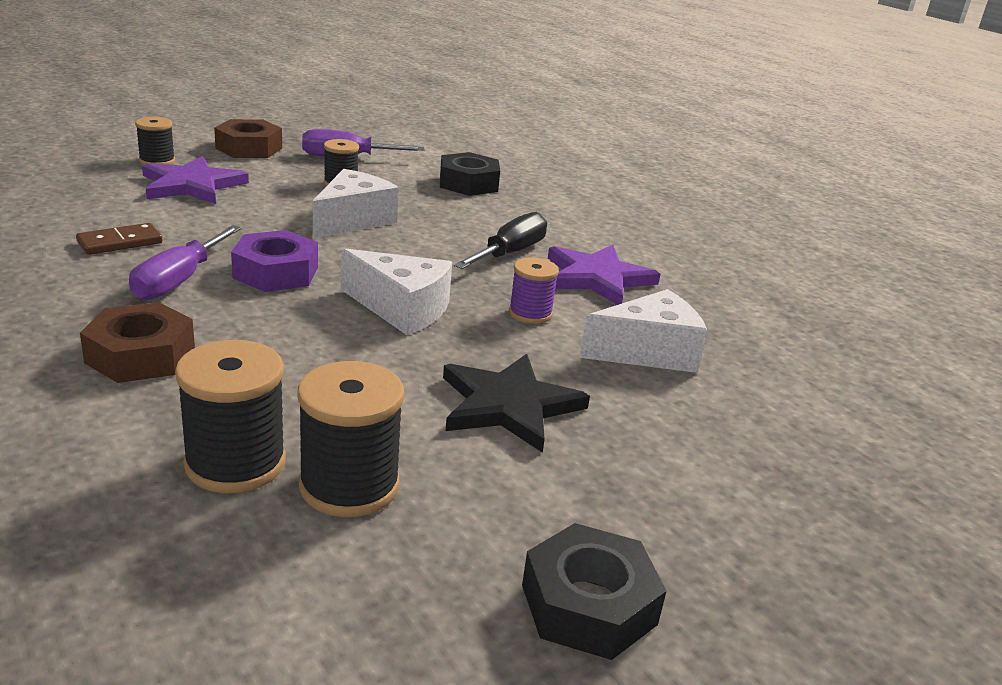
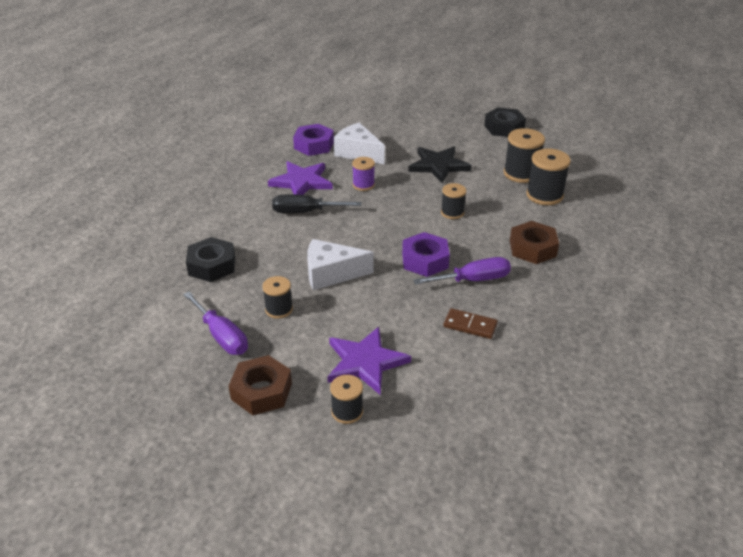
camera: 120 degrees left, 10 degrees up
(344, 342) = (452, 212): none -> black spool
(401, 309) = (406, 213): white cheese -> none
(717, 328) = (314, 145): none -> purple nut

